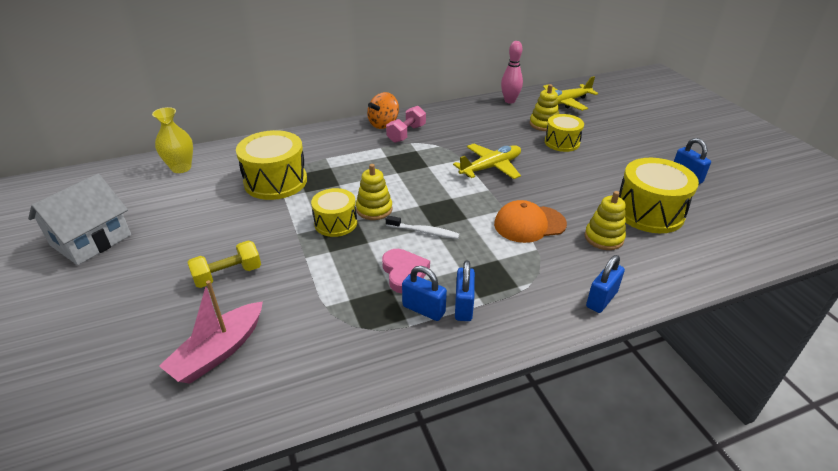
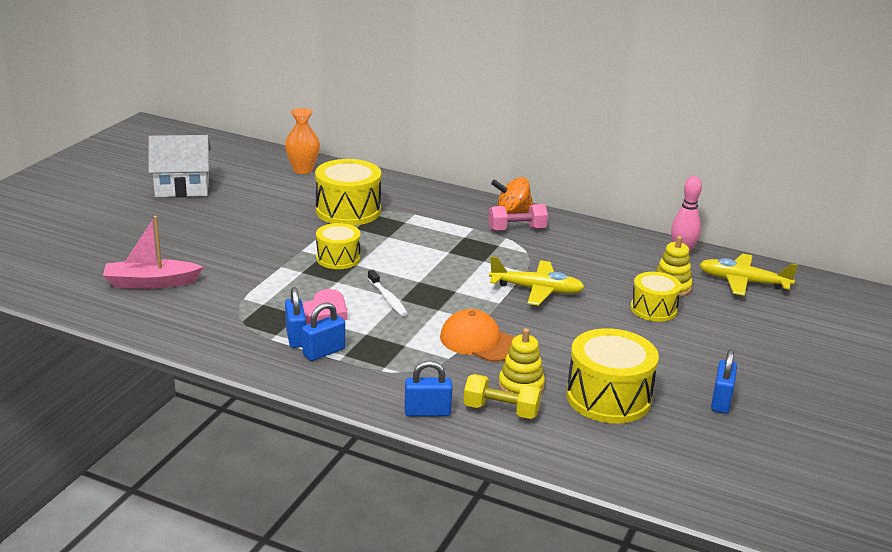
camera: 45 degrees right, 10 degrees down
(181, 168) = (303, 170): yellow vase -> orange vase
(228, 275) = (220, 249): yellow dumbbell -> yellow dumbbell (501, 410)
(374, 209) = (381, 265): yellow stacking toy -> none

